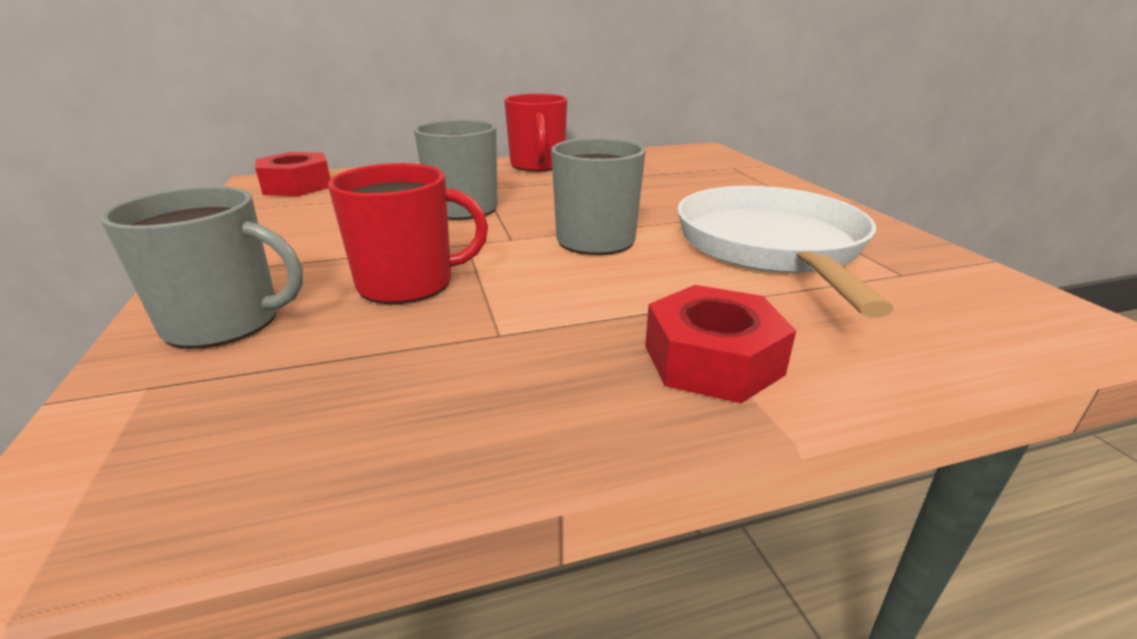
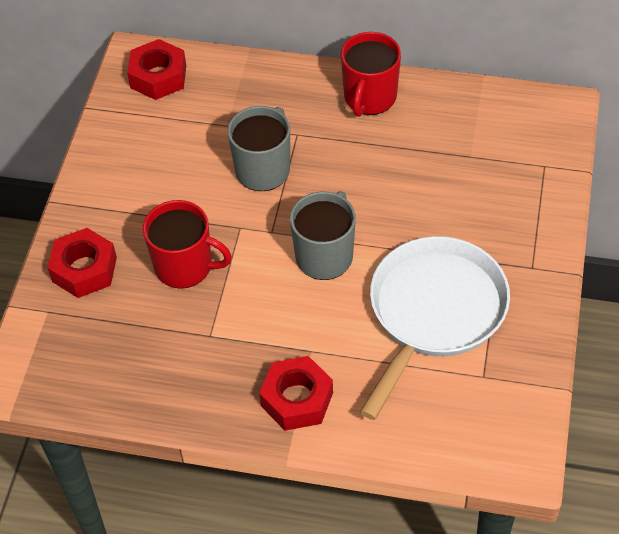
camera: 30 degrees right, 25 degrees up
(225, 322) = (84, 269): grey mug -> red nut

